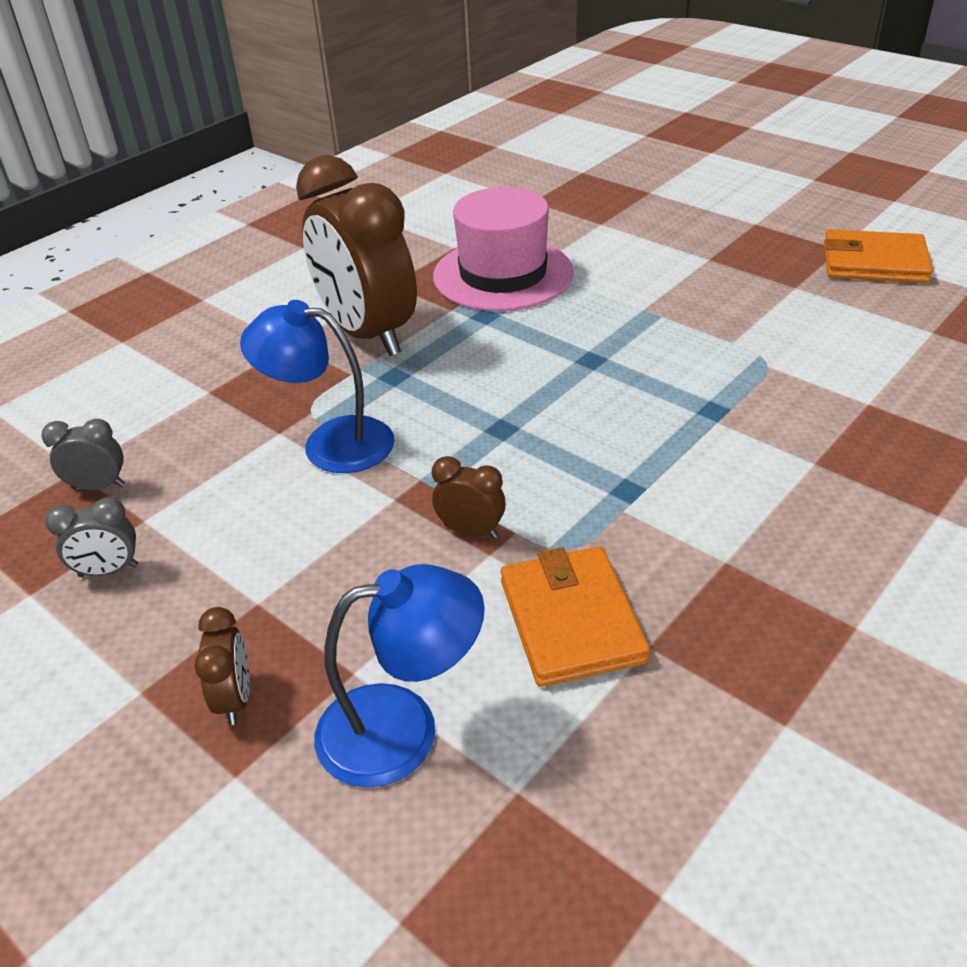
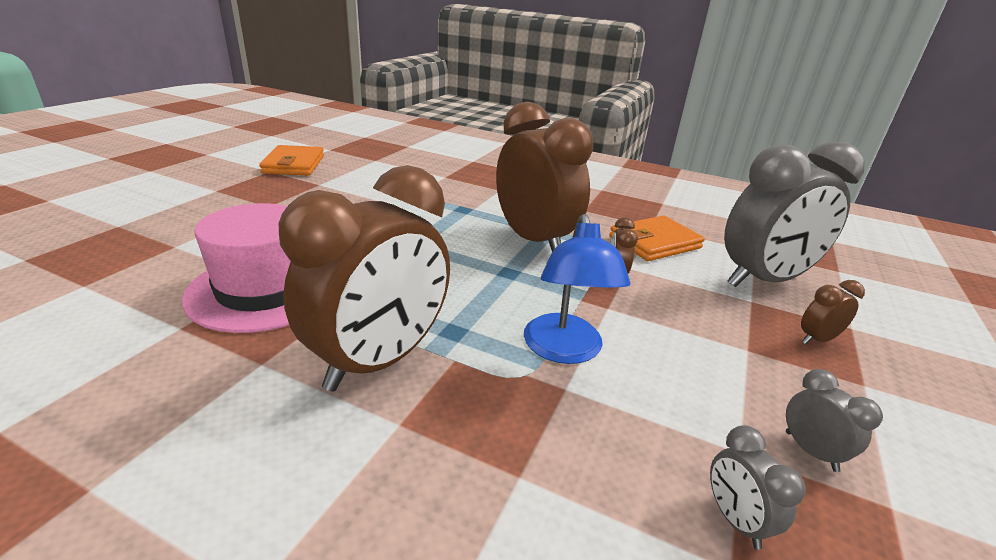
camera: 110 degrees left, 10 degrees down
(403, 728) = (763, 280): blue lamp -> grey clock
(592, 467) = (534, 241): none -> brown clock

